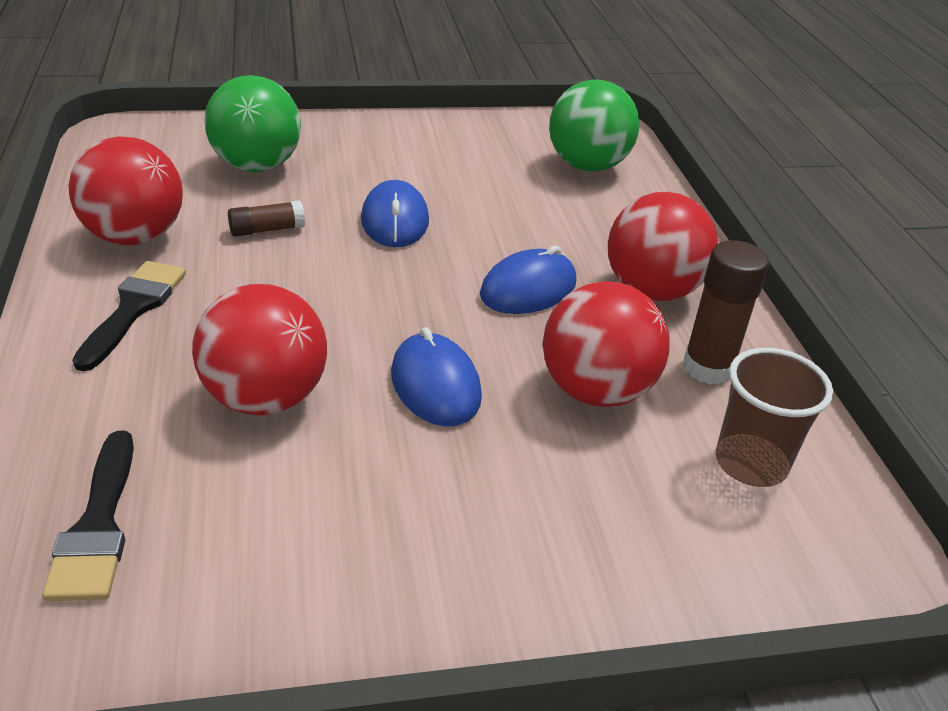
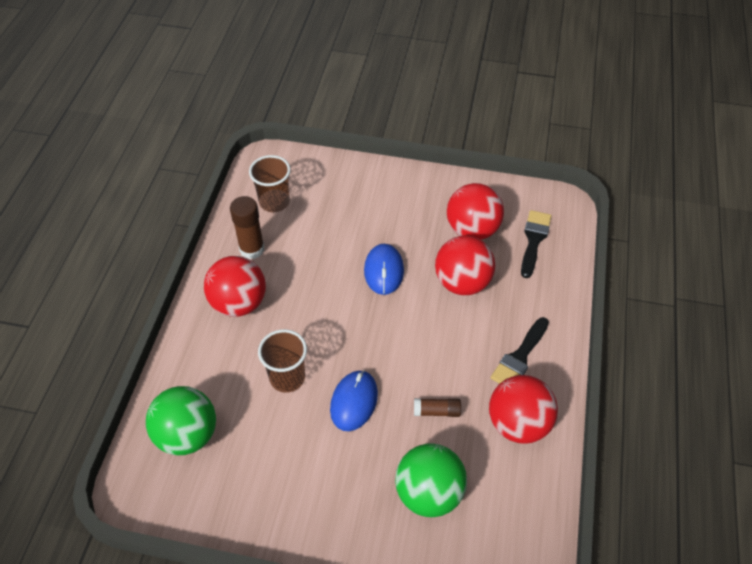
camera: 155 degrees left, 15 degrees up
(506, 227) = (287, 378): none -> brown cup
(528, 289) = (305, 321): blue mouse -> none
(596, 391) = (313, 250): red ball -> red ball (472, 230)

